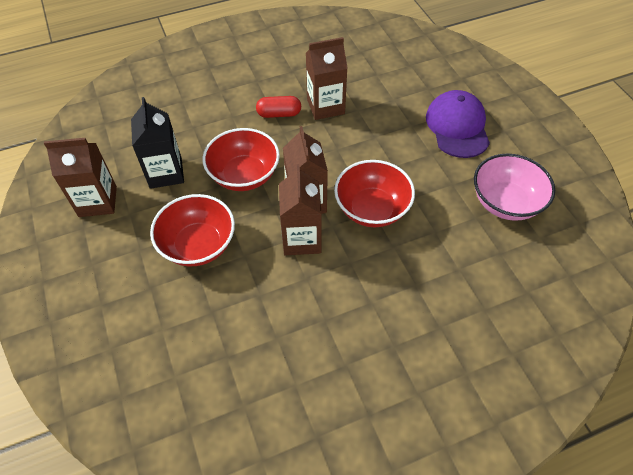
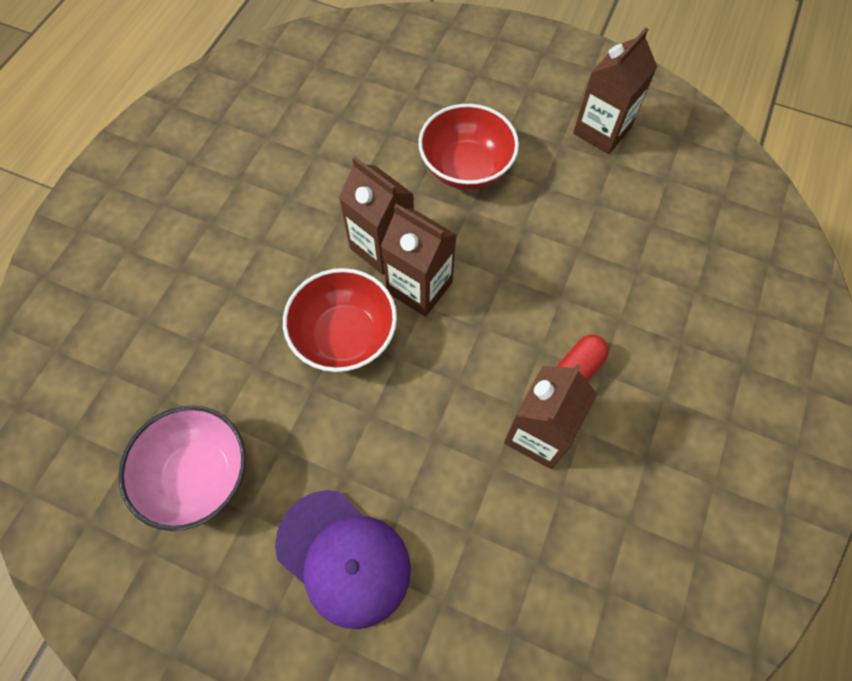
camera: 135 degrees right, 10 degrees up
(166, 173) = (587, 201): black carton -> none
(244, 175) = (513, 262): red bowl -> none

